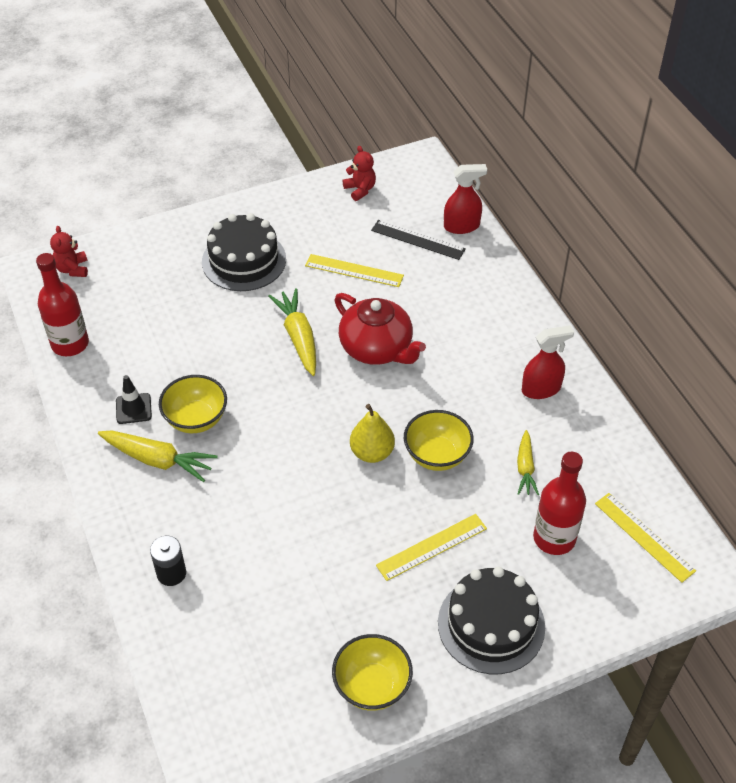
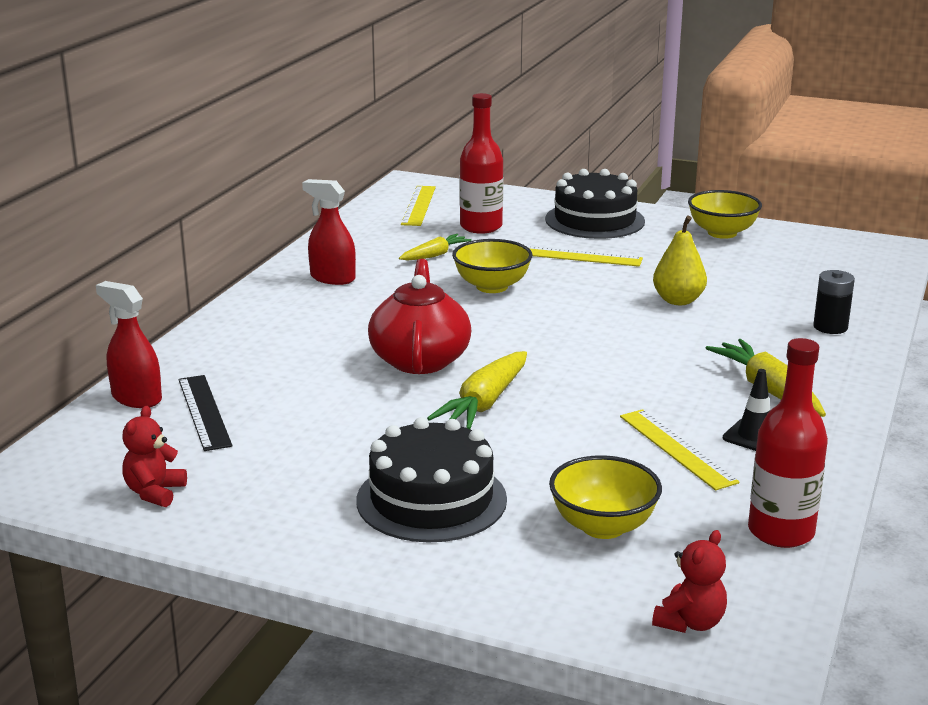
camera: 135 degrees left, 25 degrees down
(196, 419) = (690, 398): yellow bowl -> yellow bowl (603, 526)
(354, 271) = (324, 423): yellow ruler -> yellow ruler (677, 448)
(372, 452) = (545, 310): yellow pear -> yellow pear (678, 300)

